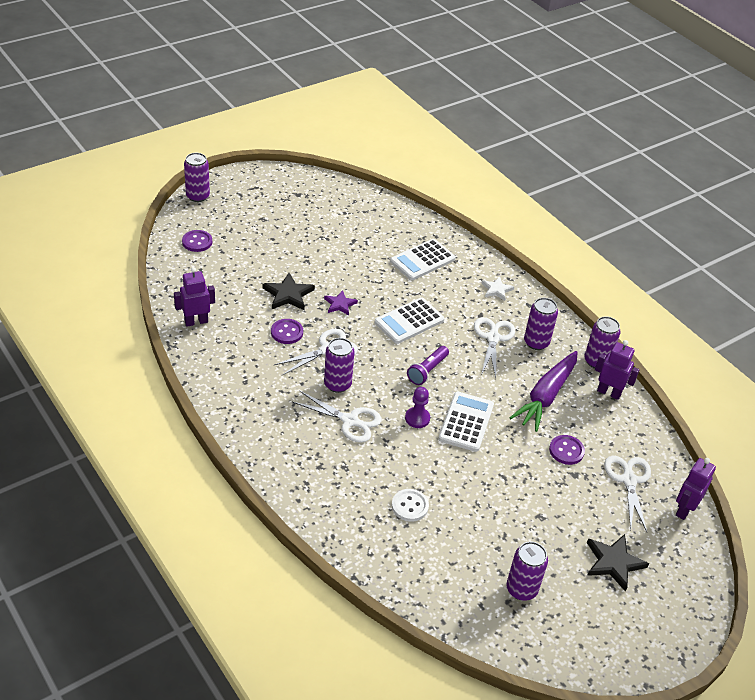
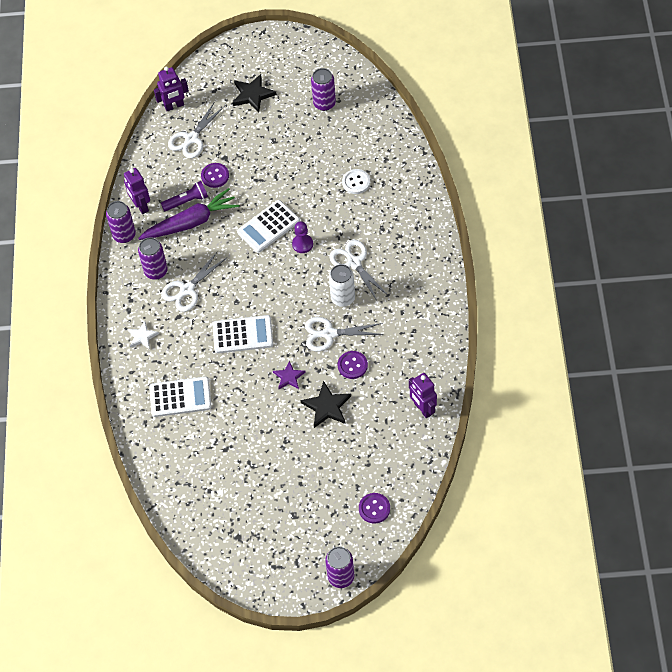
camera: 140 degrees left, 15 degrees up
(196, 321) = (423, 409): purple robot -> purple robot turned 45 degrees clockwise
(337, 384) = (343, 298): purple can -> white can
(427, 371) = (264, 281): purple flashlight -> purple flashlight (186, 201)

